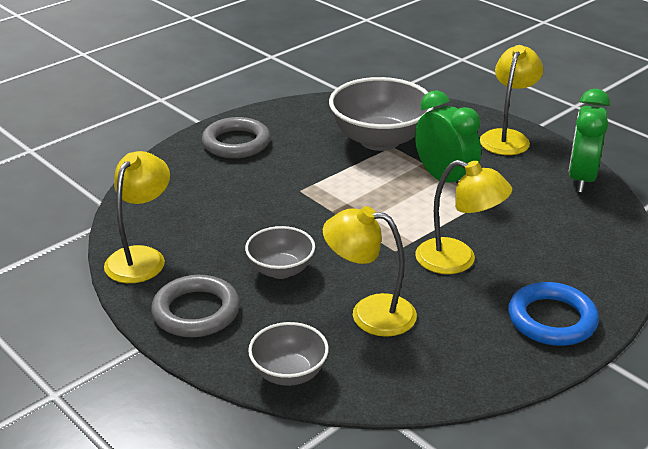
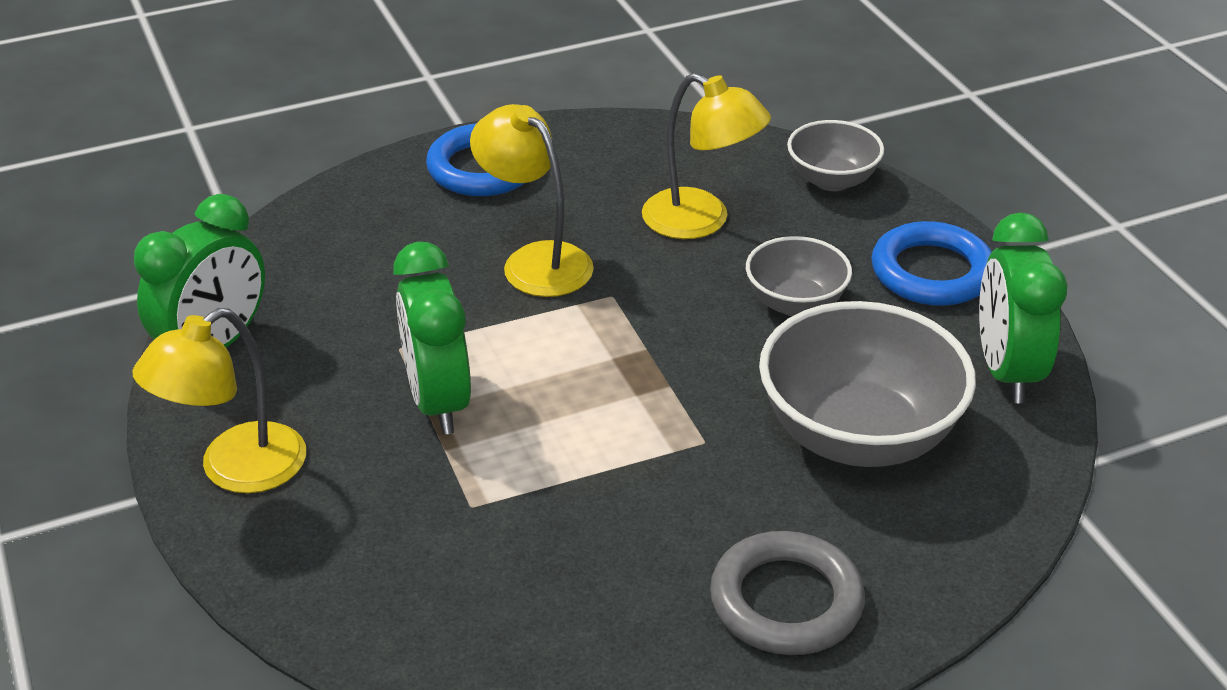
camera: 160 degrees left, 5 degrees up
(141, 257) = (1006, 371): yellow lamp -> green clock
(196, 311) = (932, 272): grey ring -> blue ring
(379, 140) = (485, 529): grey bowl -> grey bowl (858, 435)

